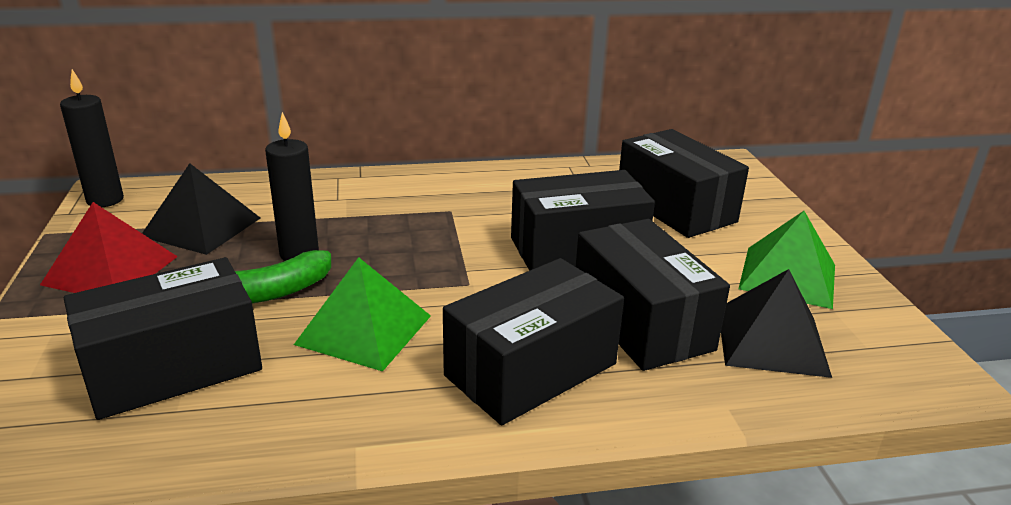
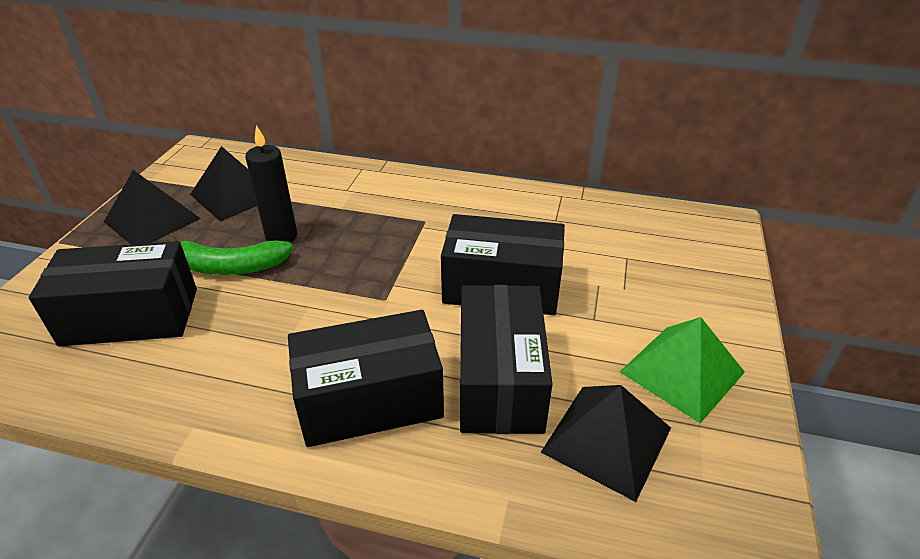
camera: 25 degrees right, 10 degrees up
(105, 200) = (191, 157): black candle -> none
(111, 270) = (152, 220): red pyramid -> black pyramid
(364, 329) = (275, 321): green pyramid -> none
(675, 207) = (628, 263): black box -> none

